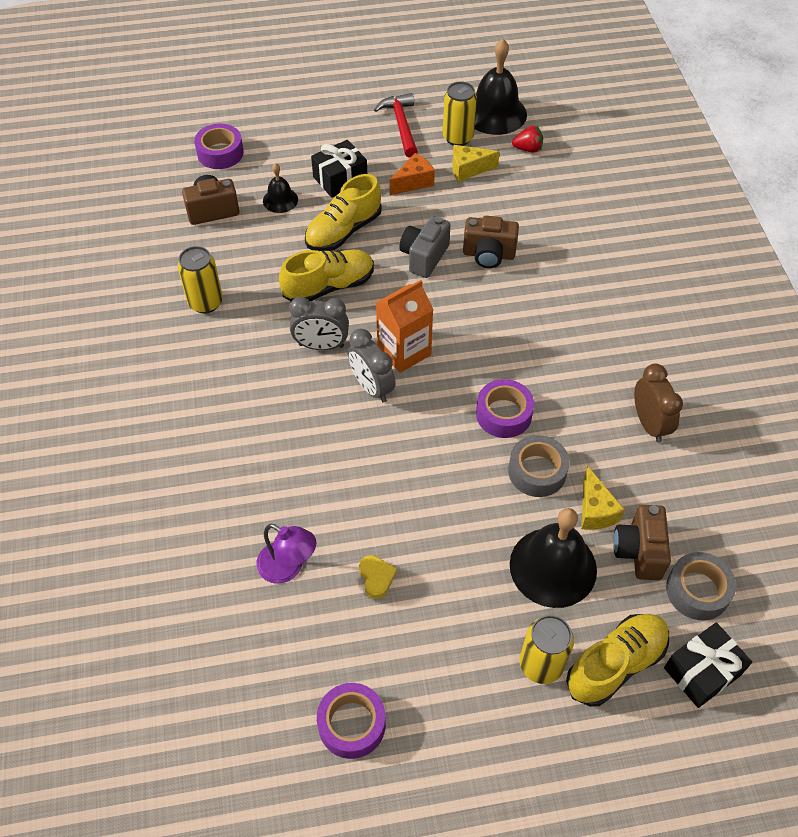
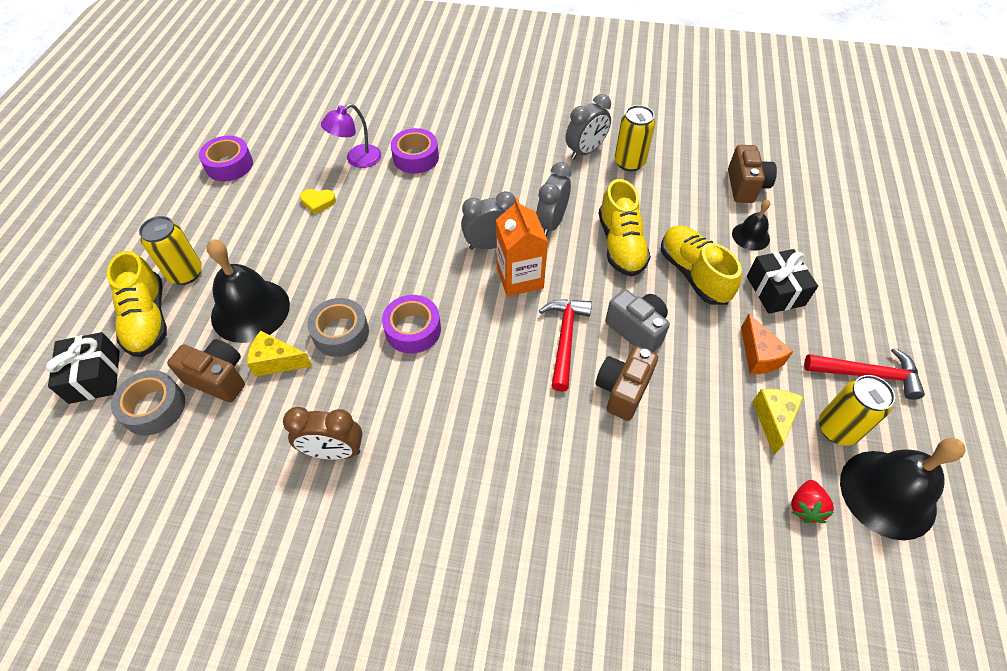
camera: 110 degrees right, 0 degrees up
(198, 343) = (585, 151): none -> grey clock
(220, 153) = (830, 206): purple tape -> purple tape (416, 157)
(458, 301) = (565, 339): none -> red hammer

